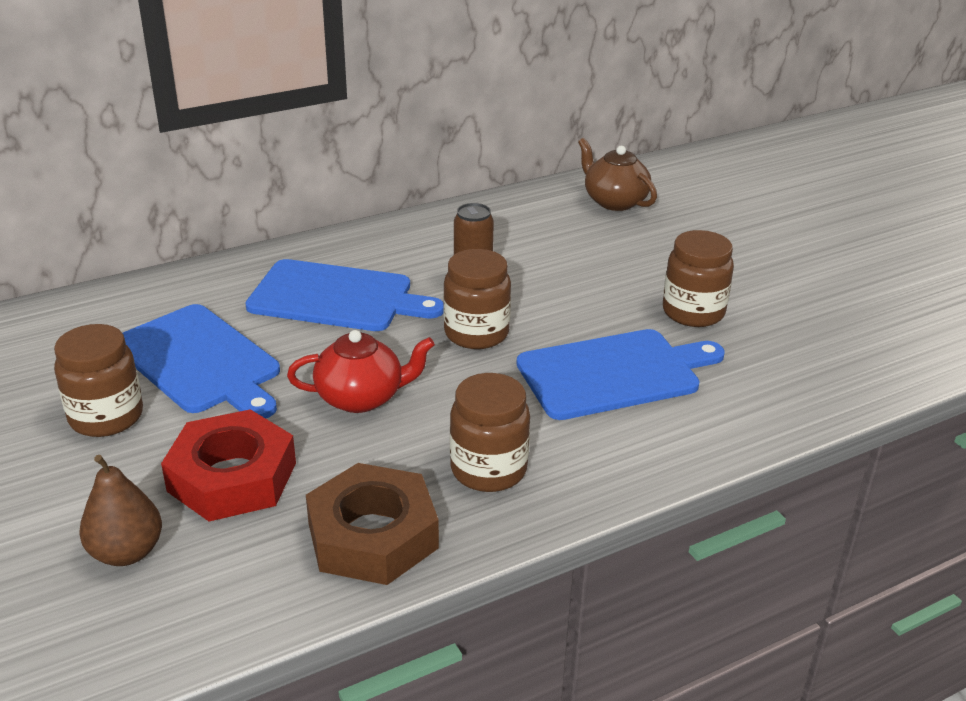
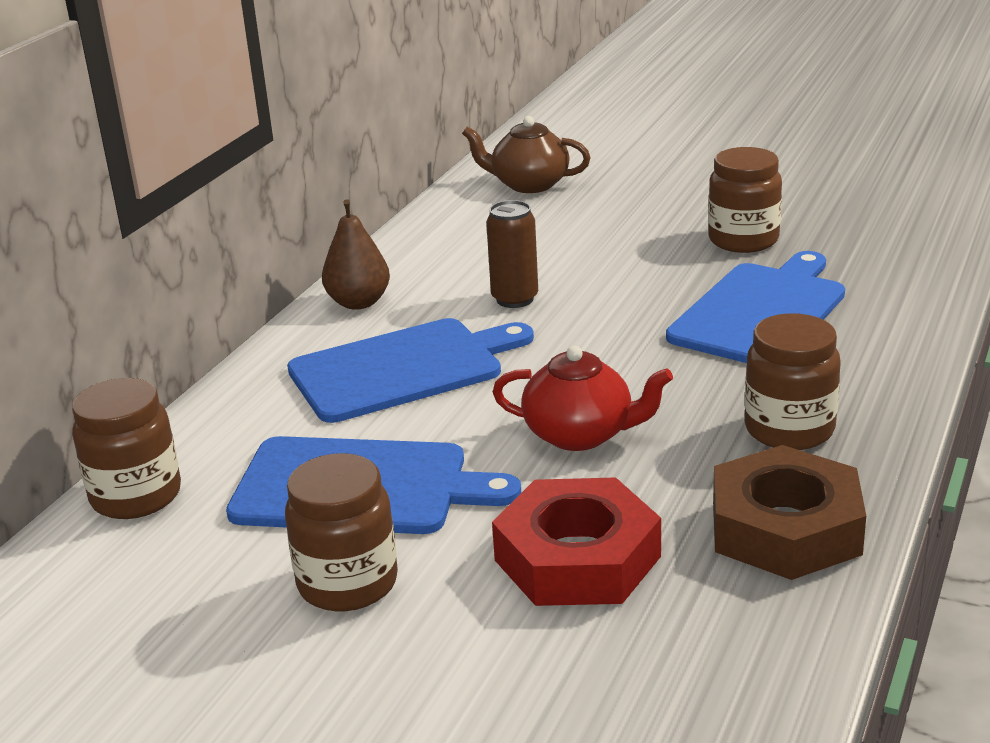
camera: 35 degrees left, 5 degrees down
(126, 552) = (591, 673): brown pear -> brown pear (358, 302)
(361, 397) = (580, 434): red teapot -> red teapot turned 60 degrees clockwise
(476, 333) = (592, 336): brown jar -> brown jar (136, 496)

